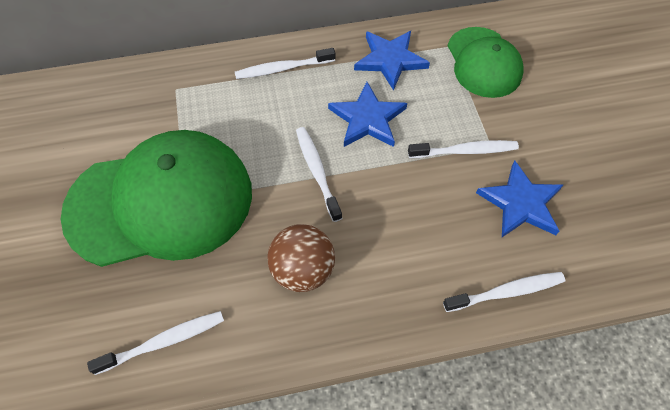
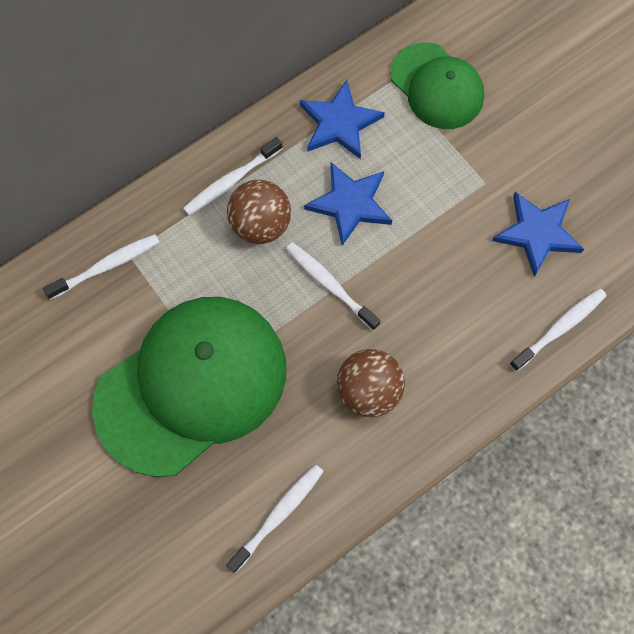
camera: 25 degrees left, 10 degrees up
(287, 106) = (260, 224): none -> brown ball
(465, 151) = (462, 199): white toothbrush -> white toothbrush (106, 266)

